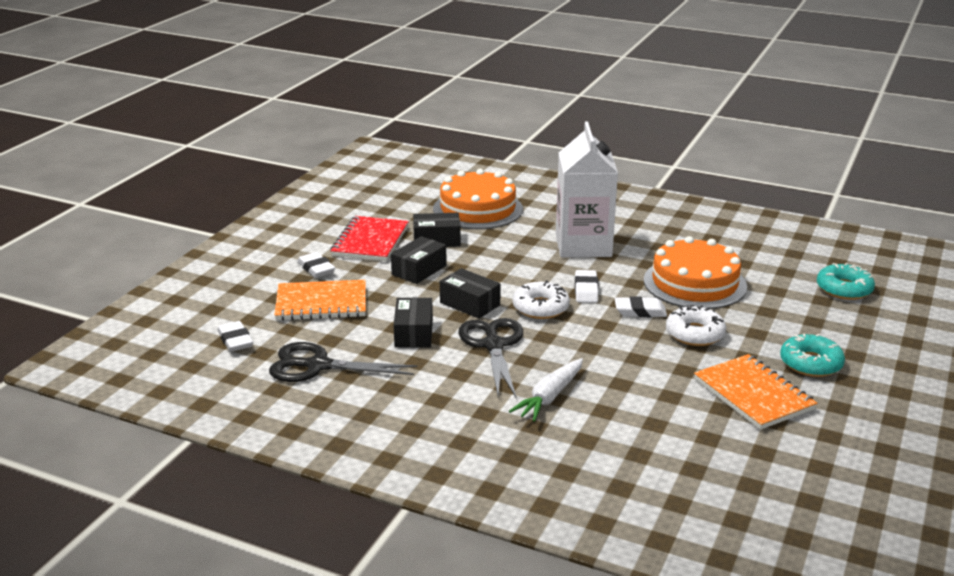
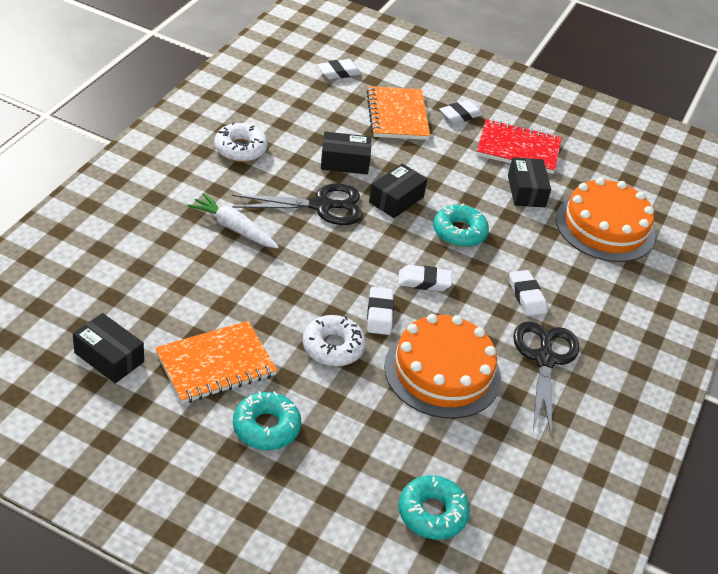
camera: 85 degrees right, 15 degrees up
(317, 366) = (297, 109): black scissors -> black scissors (544, 359)
(419, 270) = (461, 174): black box -> black box (109, 357)
(509, 273) = (459, 232): none -> turquoise donut
(540, 308) = (388, 244): white donut -> white donut (240, 149)
(583, 245) = (526, 296): white carton -> white eraser

